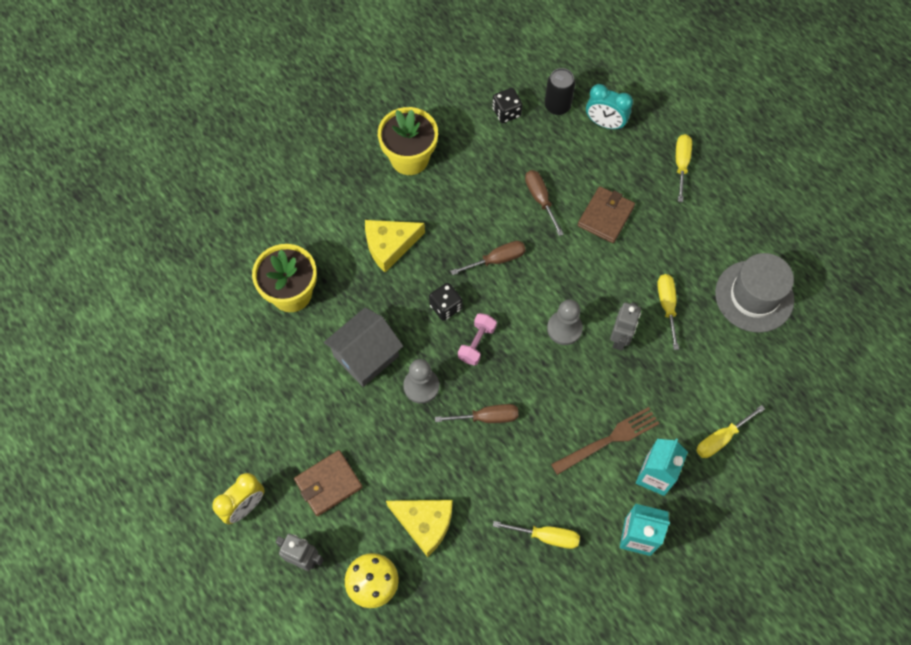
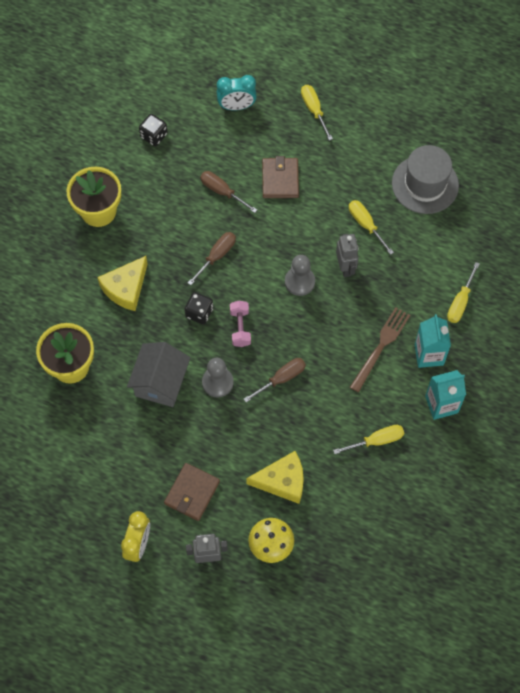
camera: 30 degrees left, 0 degrees up
(557, 106) = (191, 110): black can -> none

